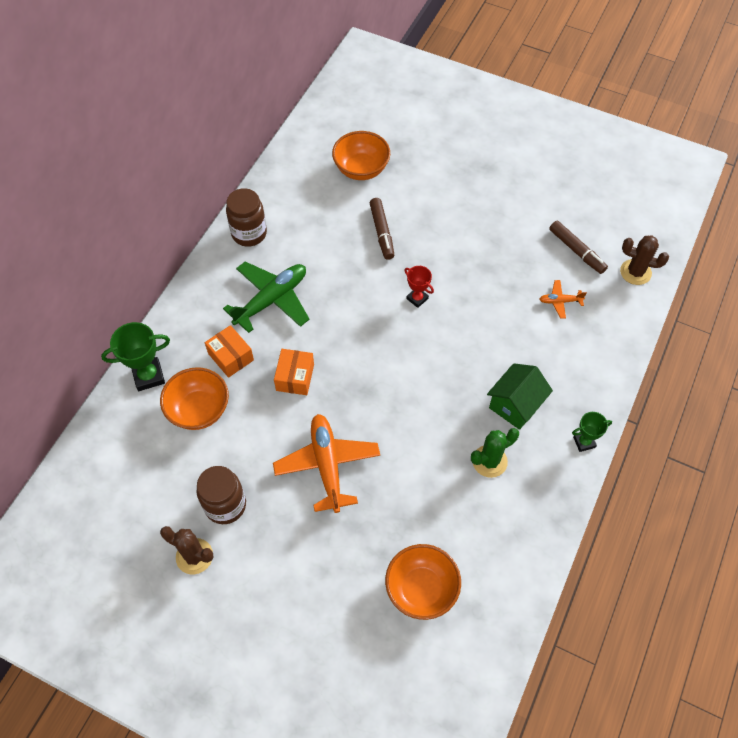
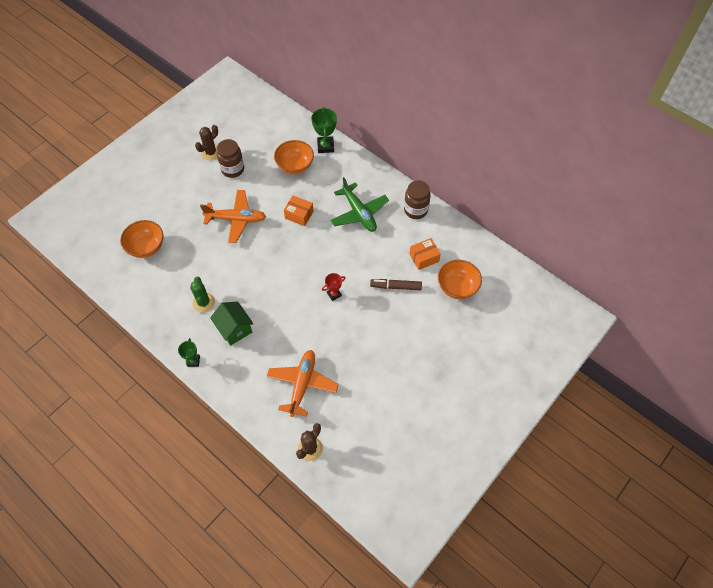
camera: 105 degrees right, 0 degrees up
(231, 357) = (324, 186): orange box -> orange box (424, 258)
(560, 301) = (302, 384): orange plane -> orange plane, size x2.13
(576, 251) = (342, 412): brown marker -> none

